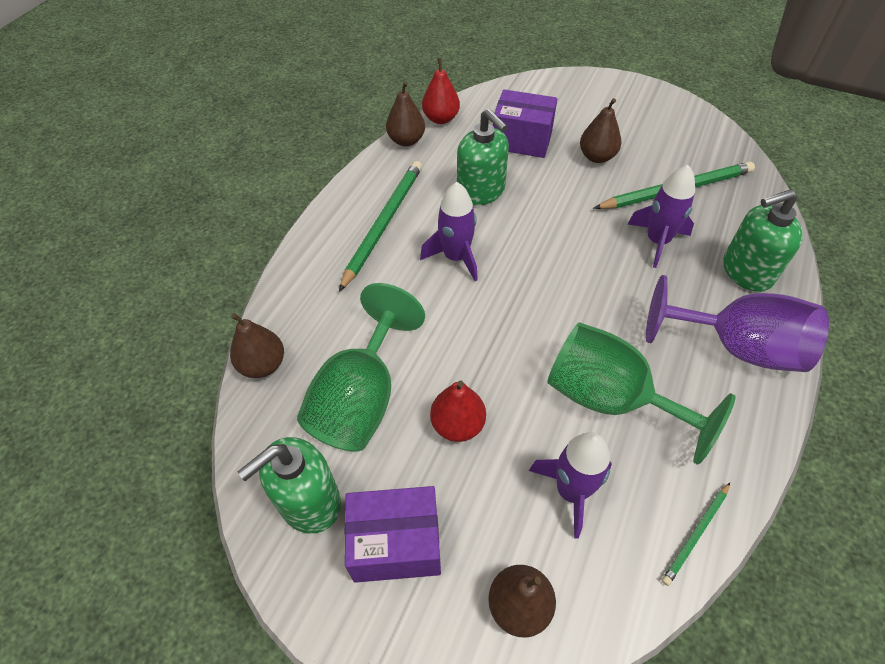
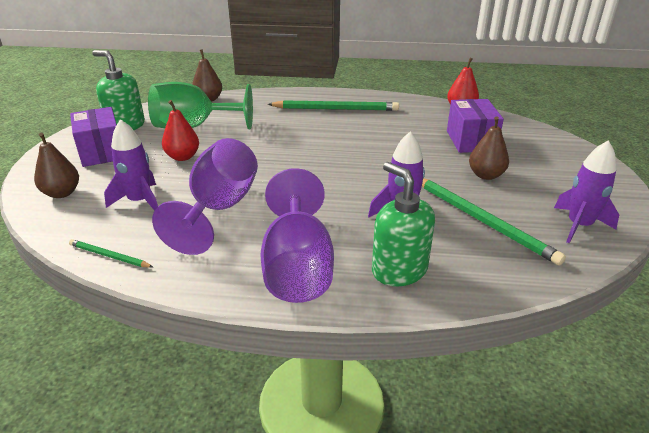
camera: 70 degrees right, 20 degrees down
(406, 140) = (423, 102): brown pear -> none
(456, 257) = (322, 135): purple rocket -> purple rocket (579, 226)
(481, 191) = (395, 134): green soap dispenser -> none
(609, 399) = (219, 208): green goblet -> purple goblet

